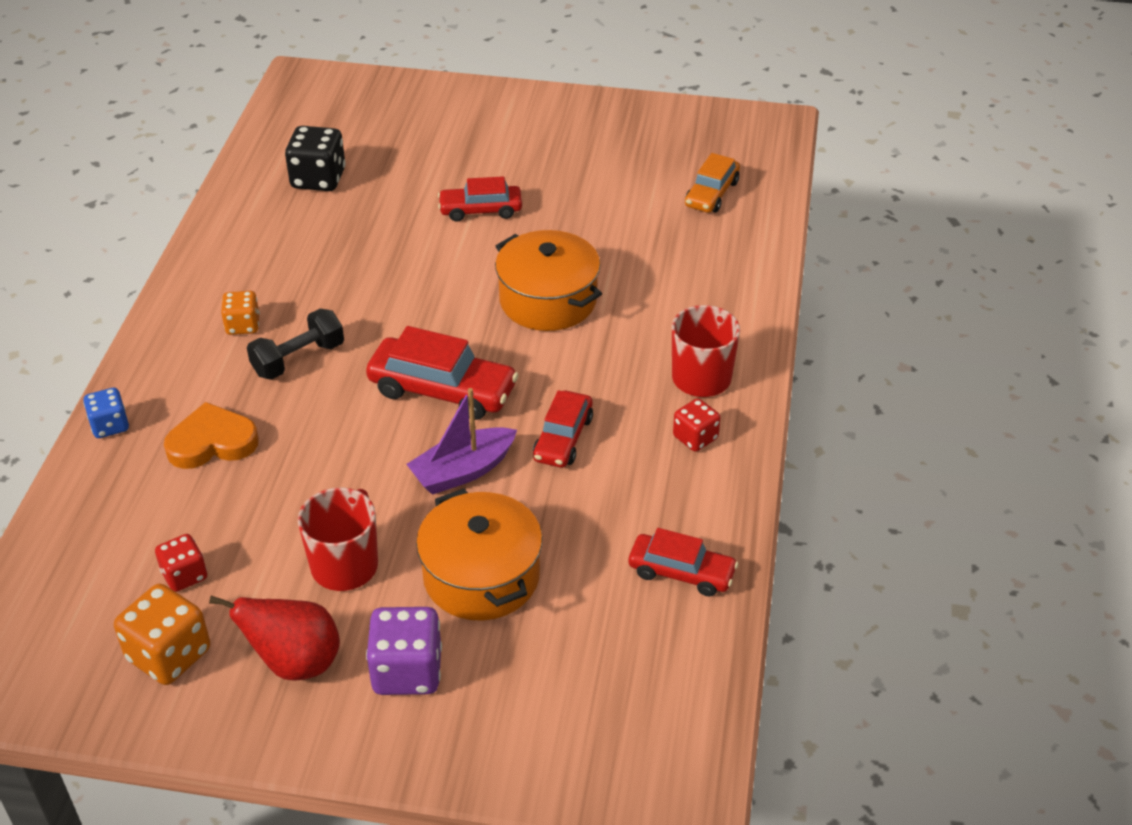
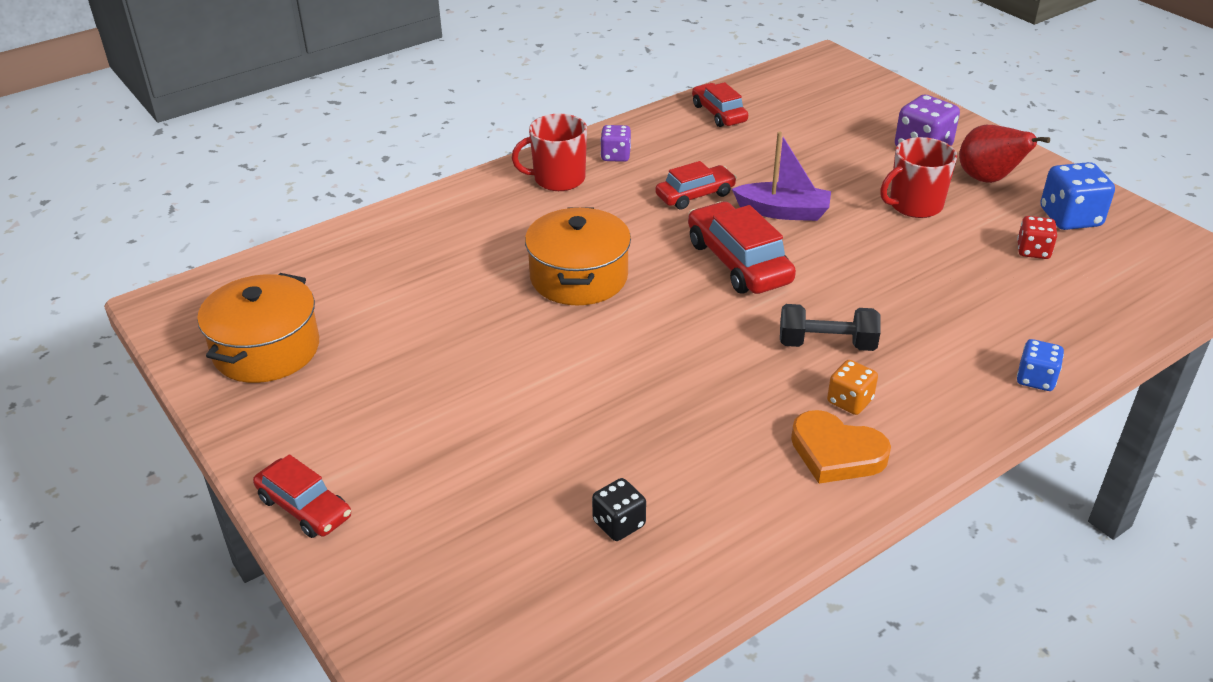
camera: 135 degrees left, 5 degrees down
(169, 655) = (1070, 218): orange dice -> blue dice
(212, 442) = (953, 320): orange heart -> orange heart (836, 453)
(318, 179) = (619, 524): black dice -> black dice, size x0.61
(480, 210) = (518, 382): red car -> red car (304, 507)
(481, 576) = (834, 162): orange pot -> orange pot (266, 349)
(695, 437) = (615, 156): red dice -> purple dice
(711, 194) = (329, 280): orange car -> none

